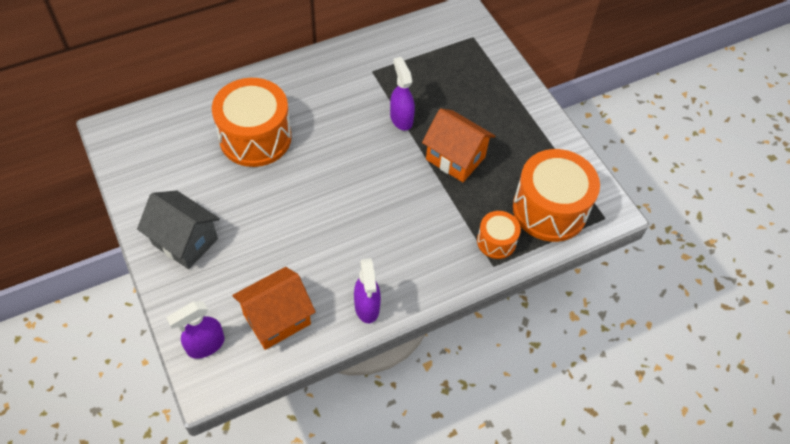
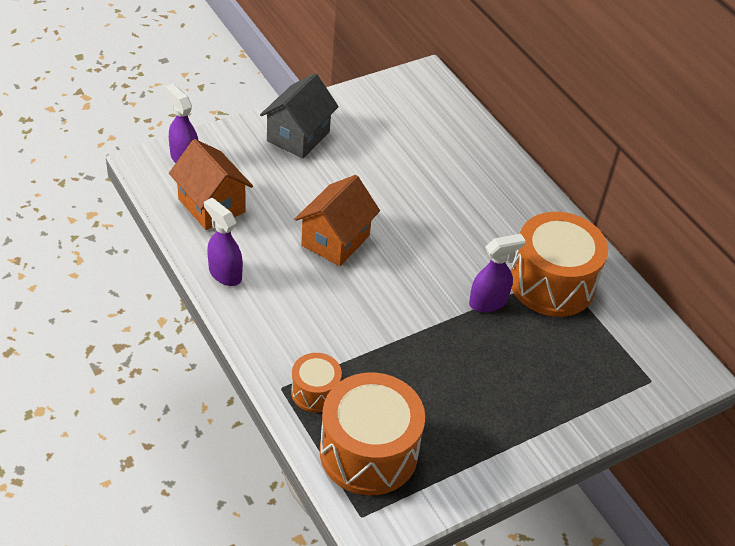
camera: 85 degrees right, 10 degrees down
(255, 137) = (435, 178): orange drum -> orange drum (552, 283)
(367, 307) = (225, 273): purple spray bottle -> purple spray bottle turned 60 degrees clockwise
(455, 158) = (436, 355): orange house -> orange house (335, 240)

